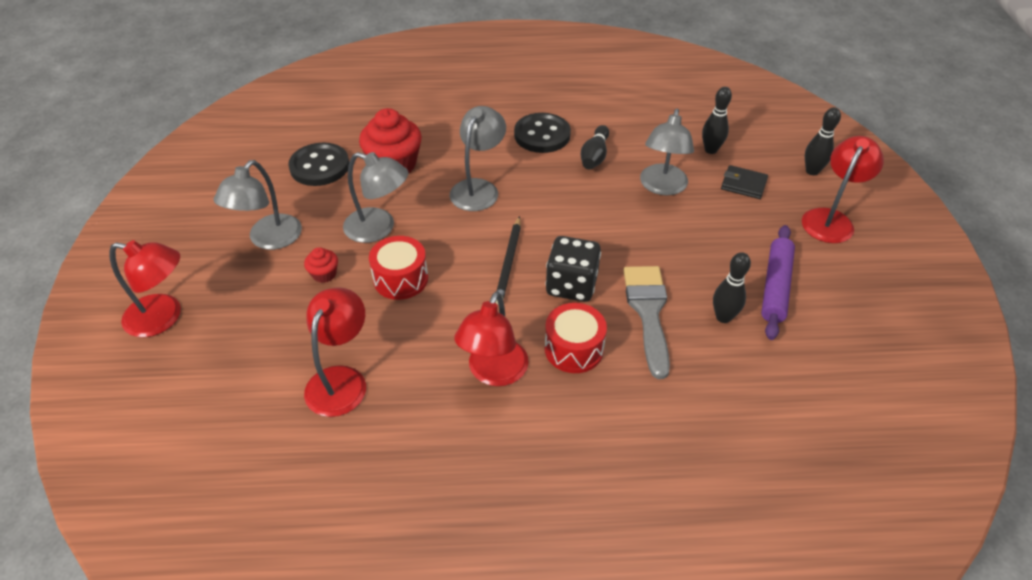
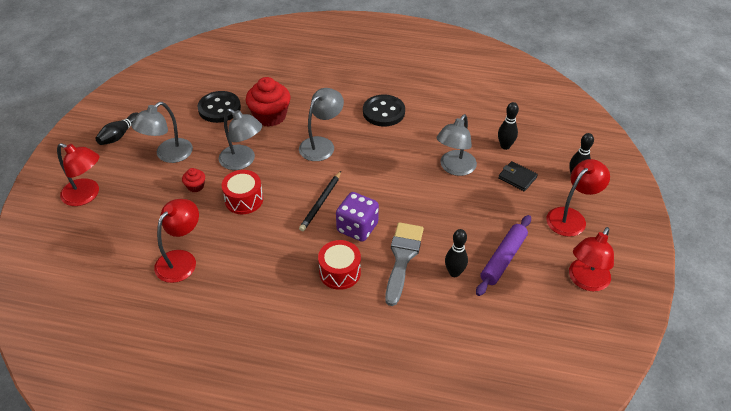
camera: 15 degrees right, 0 degrees up
(494, 373) = (280, 277): red lamp -> red lamp (585, 281)
(571, 285) = (357, 228): black dice -> purple dice
(594, 156) = (415, 135): black bowling pin -> black bowling pin (120, 135)

